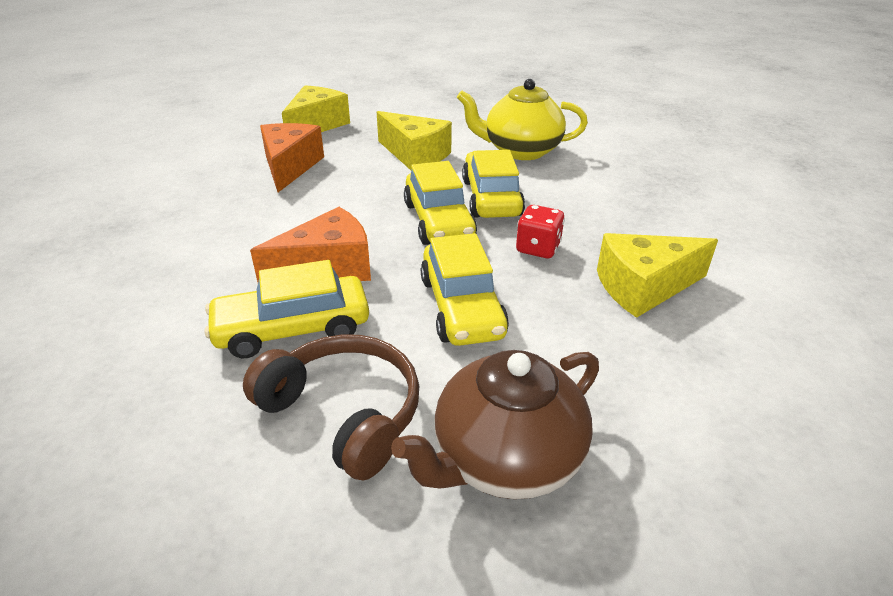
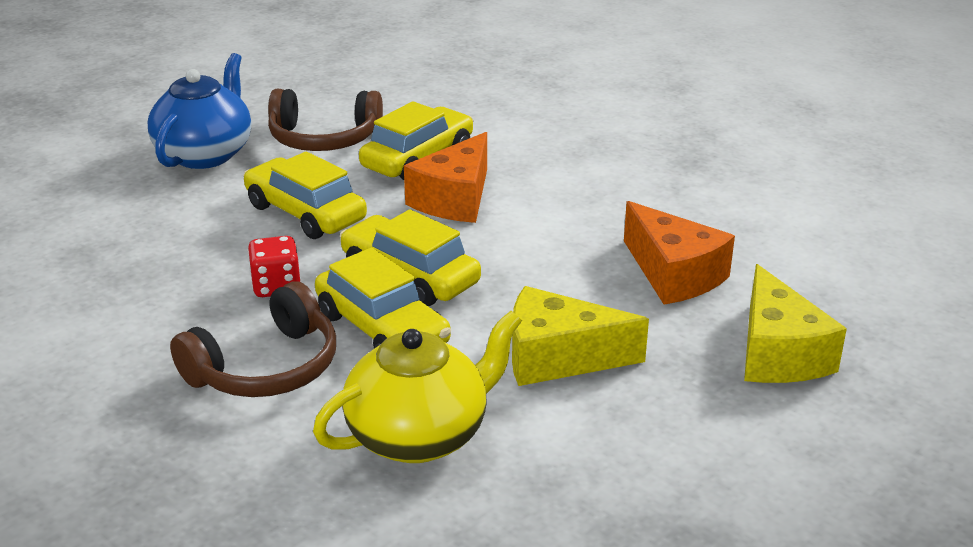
camera: 145 degrees right, 5 degrees down
(505, 458) = (205, 154): brown teapot -> blue teapot
(579, 202) = (266, 367): none -> brown headphones
(643, 287) = (145, 286): yellow cheese -> none

